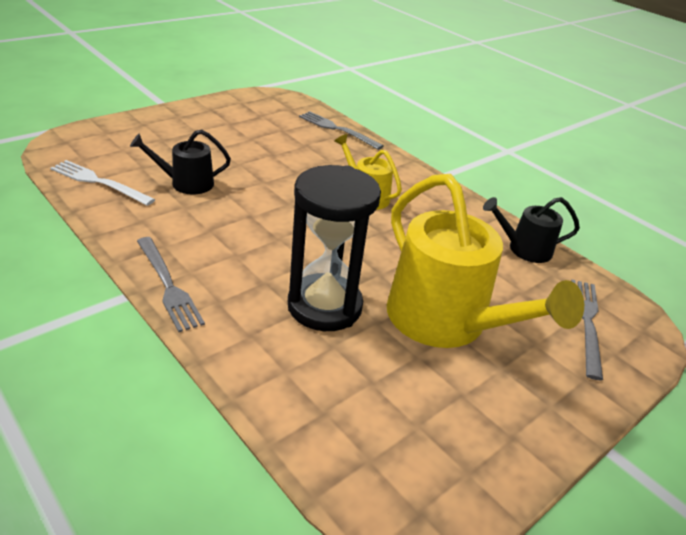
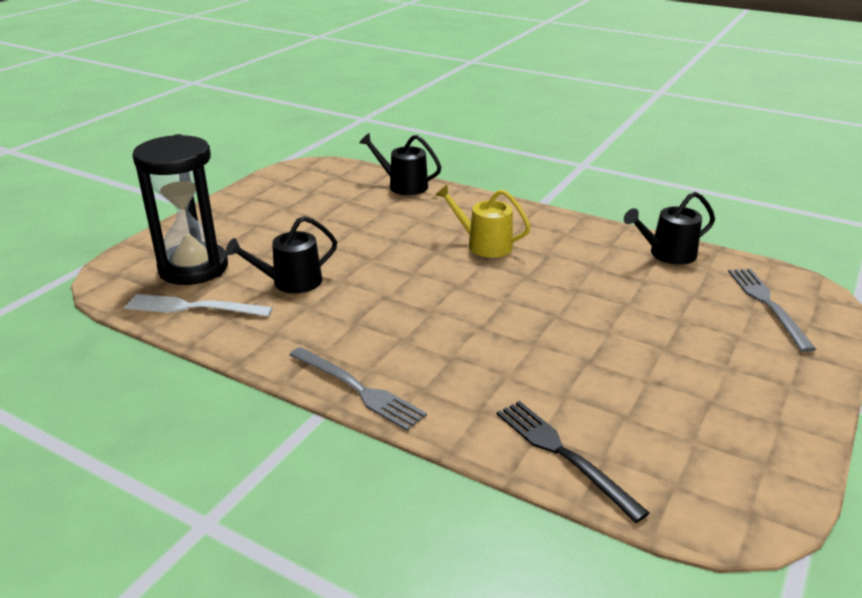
camera: 15 degrees left, 5 degrees down
(291, 397) = (563, 454): none -> black fork
(324, 306) = (528, 362): black hourglass -> black hourglass (193, 268)
(337, 129) = (403, 185): grey fork -> black watering can
(445, 321) = (647, 341): yellow watering can -> none

